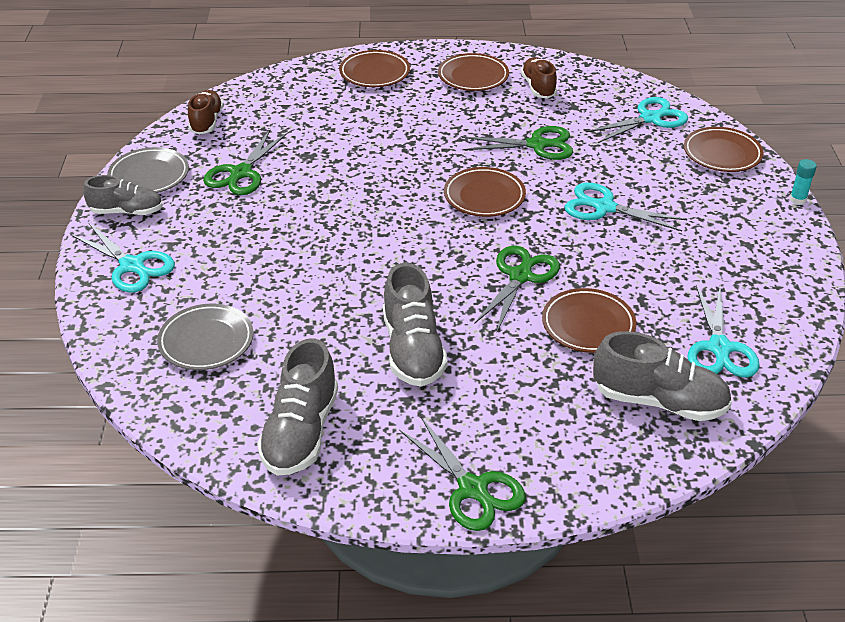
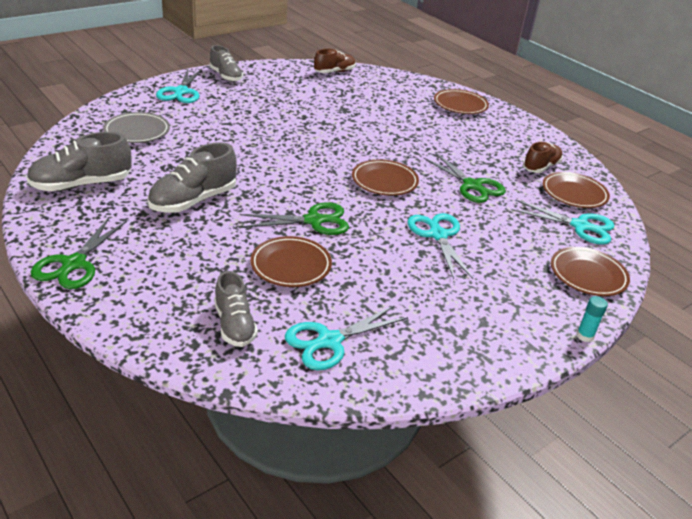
camera: 50 degrees right, 5 degrees down
(149, 176) = (264, 72): grey plate -> none
(241, 173) = (300, 95): green scissors -> none
(473, 76) = (512, 139): brown plate -> brown plate (574, 194)
(659, 401) = (234, 325): grey shoe -> grey shoe, size x0.66

